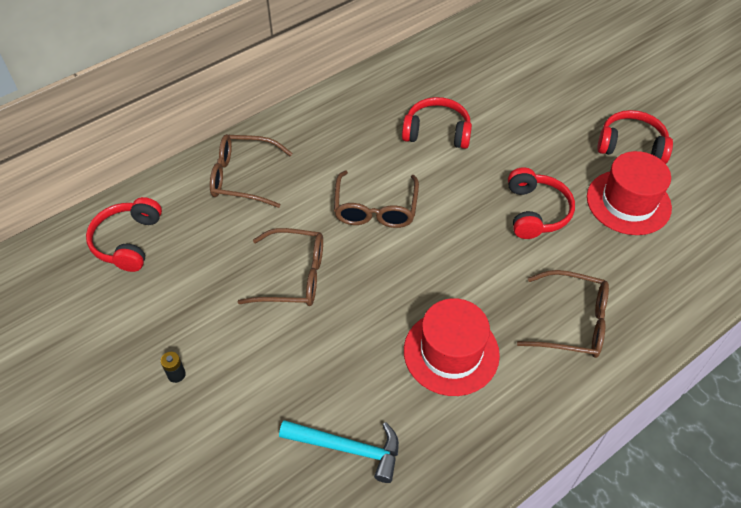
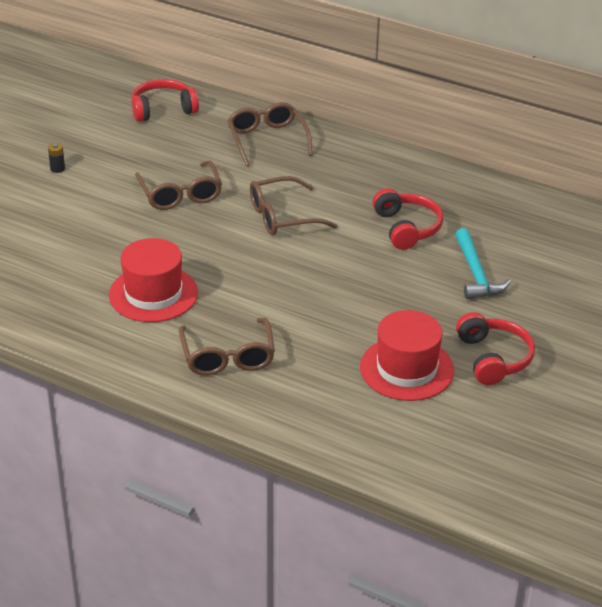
camera: 65 degrees right, 15 degrees down
(348, 448) = (36, 263): turquoise hammer -> turquoise hammer (476, 273)
(536, 212) = (348, 310): red headphones -> none

